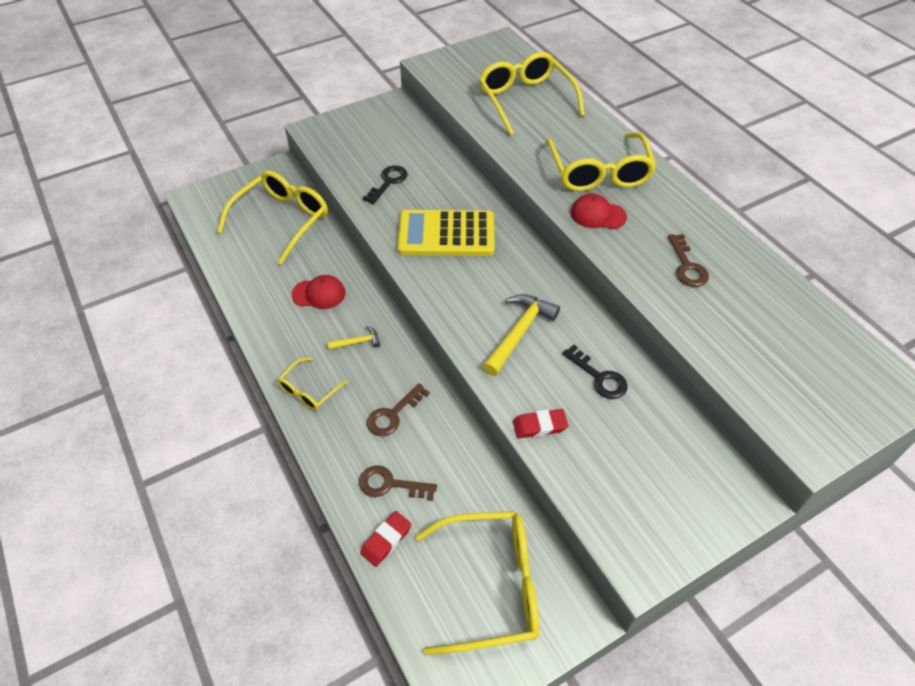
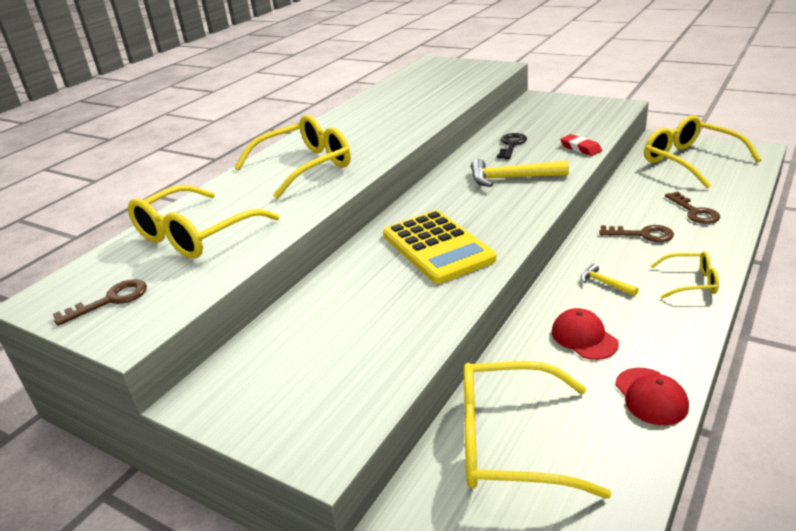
camera: 115 degrees left, 20 degrees down
(386, 540) = (730, 197): red eraser -> none
(388, 182) = (389, 318): black key -> none
(598, 215) = (366, 152): red cap -> red cap (651, 396)
(687, 266) = (392, 115): brown key -> brown key (111, 300)

